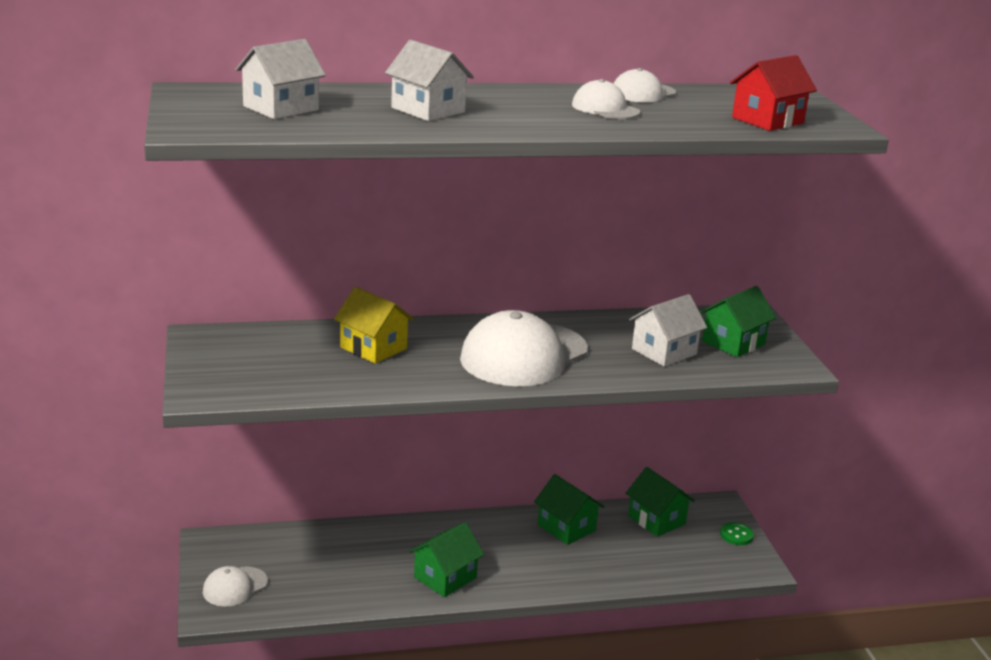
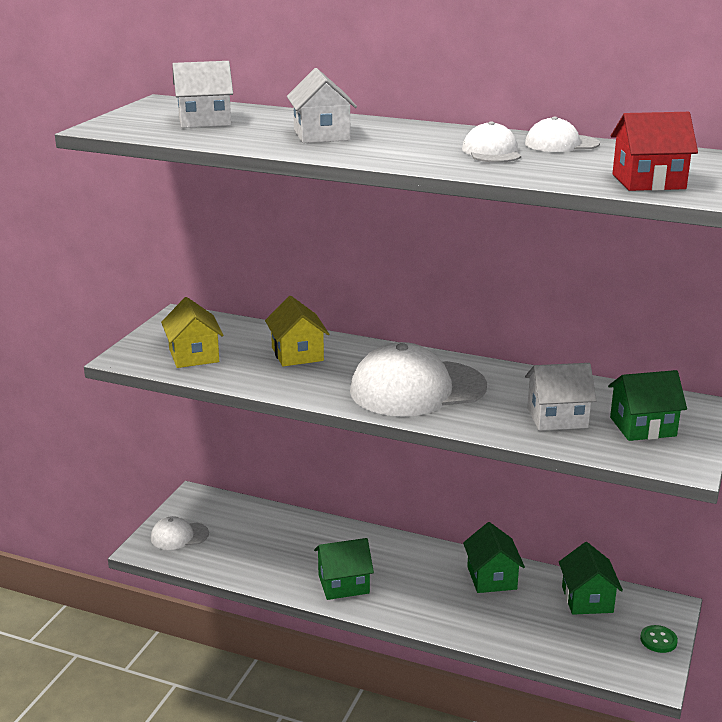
camera: 35 degrees right, 0 degrees up
(271, 374) = (194, 355): none -> yellow house

